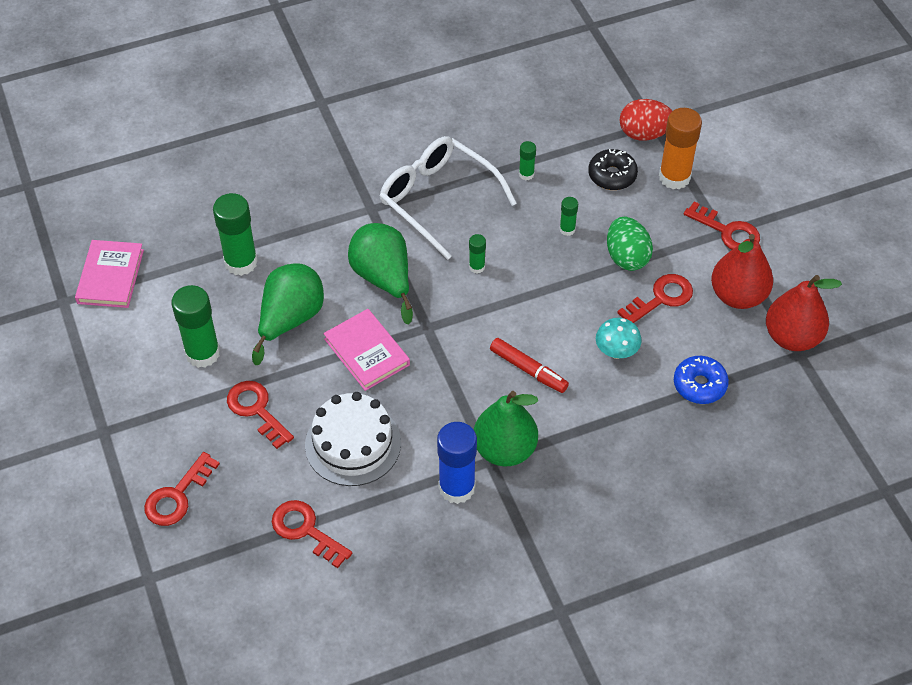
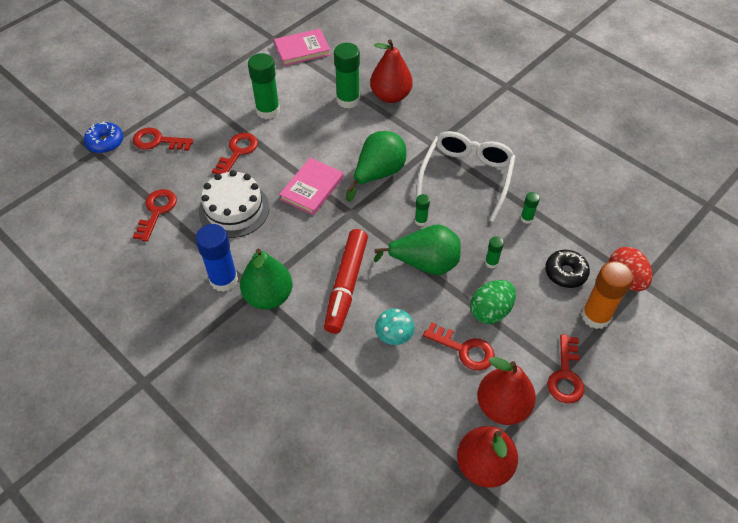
camera: 65 degrees right, 0 degrees up
(263, 217) = (391, 96): none -> red pear
(290, 319) = (316, 140): green pear -> green pear (425, 263)
(528, 370) = (346, 285): red marker -> red marker, size x1.62
(699, 385) = (393, 407): blue donut -> blue donut (105, 142)

